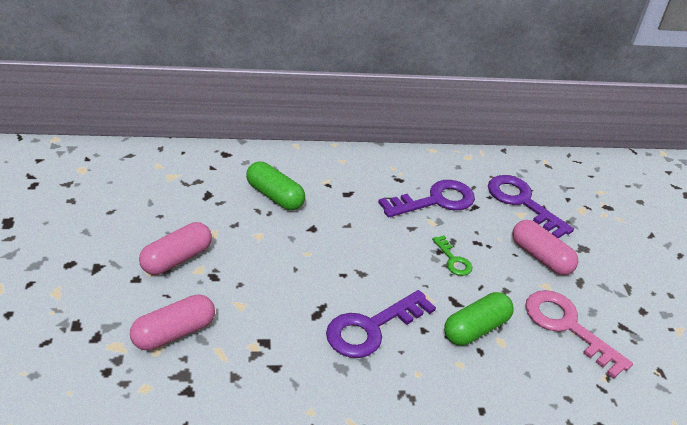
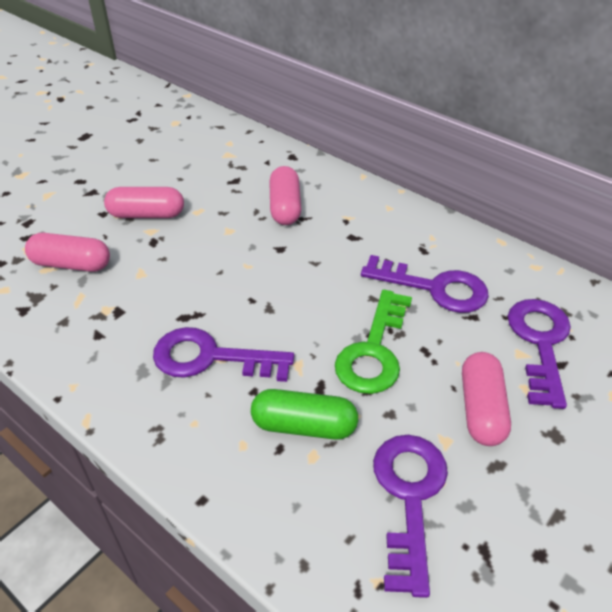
camera: 50 degrees right, 5 degrees up
(274, 196) = (285, 207): green capsule -> pink capsule
(453, 260) = (374, 350): green key -> green key, size x1.92
(567, 327) = (409, 497): pink key -> purple key

